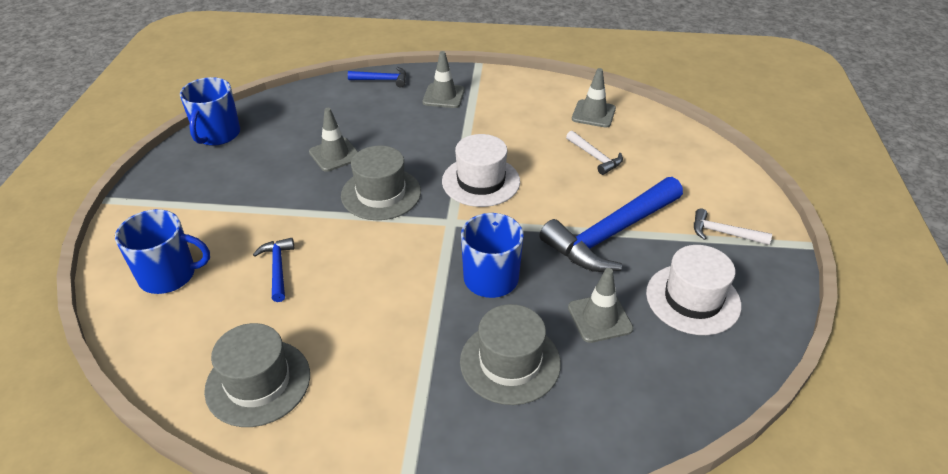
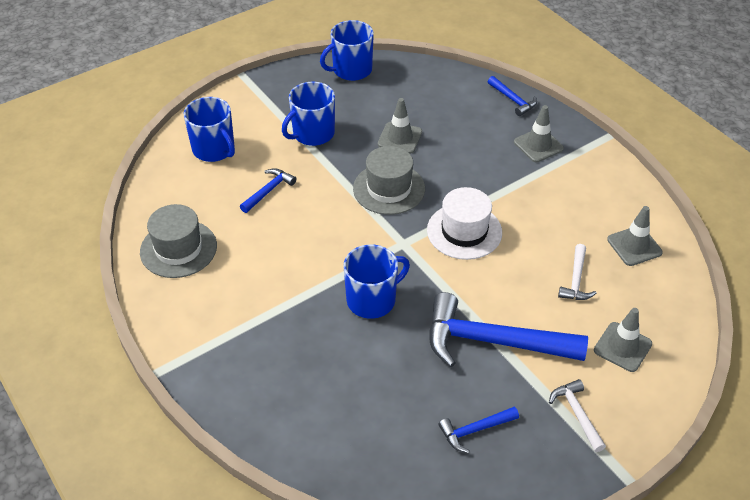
camera: 50 degrees right, 5 degrees up
(252, 199) = (312, 133): none -> blue mug
(510, 362) = (307, 357): grey hat -> none
(600, 318) = (396, 383): grey traffic cone -> grey traffic cone (622, 347)
(693, 299) = (475, 430): white hat -> blue hammer

